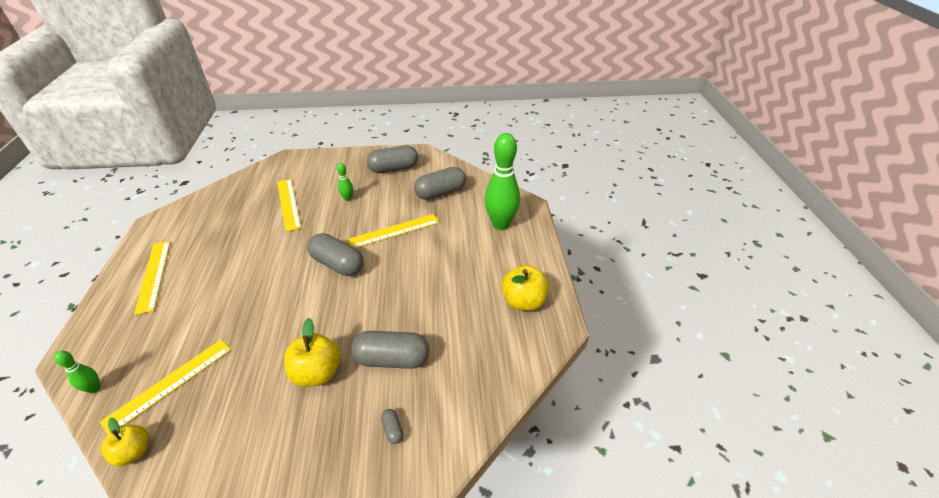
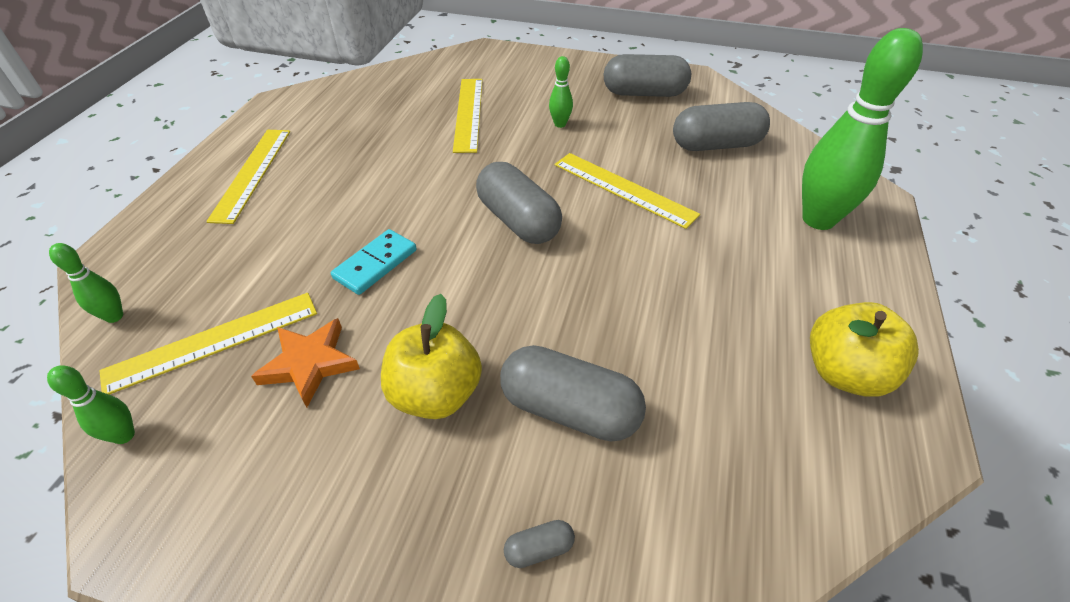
camera: 20 degrees right, 5 degrees up
(134, 452) = (124, 435): yellow apple -> green bowling pin
(237, 378) = (310, 363): none -> orange star
(258, 311) = (375, 264): none -> turquoise domino
(392, 430) = (539, 549): grey capsule -> grey capsule turned 75 degrees clockwise
(394, 231) = (623, 189): yellow ruler -> yellow ruler turned 45 degrees clockwise

